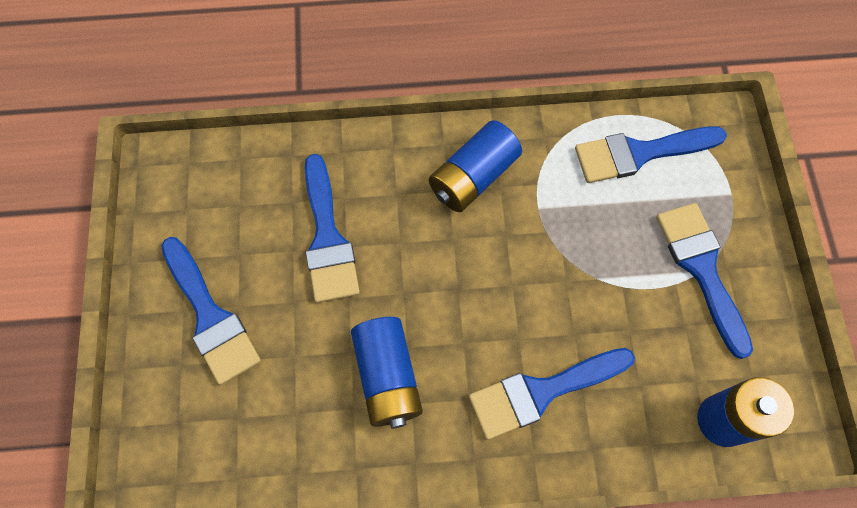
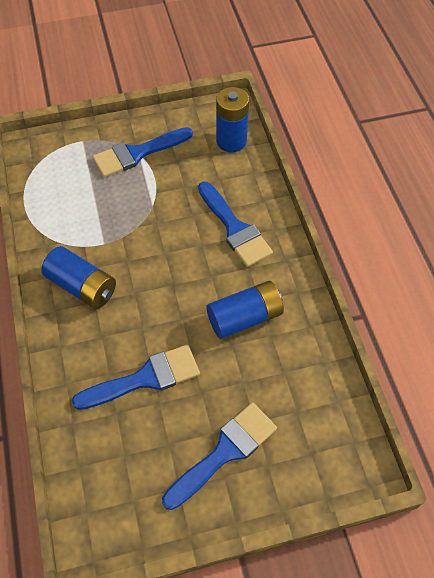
camera: 100 degrees left, 10 degrees down
(639, 153) = (55, 189): blue brush -> none

